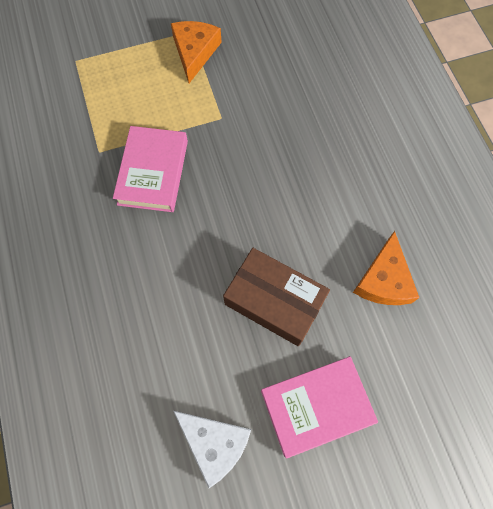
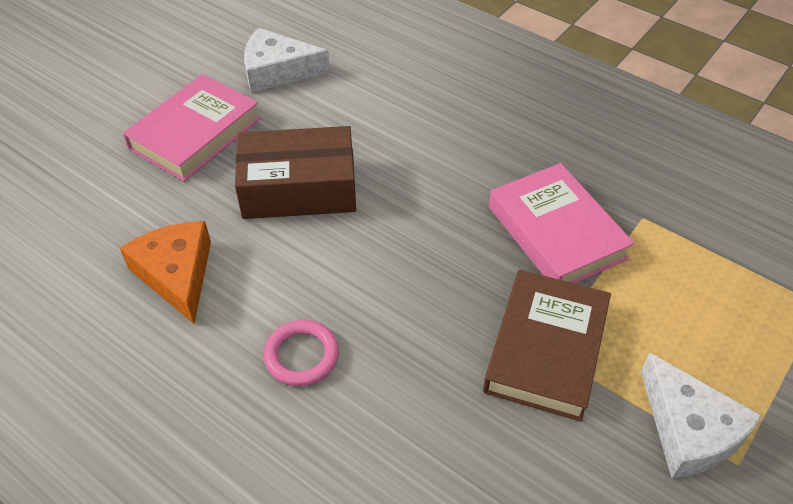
camera: 145 degrees right, 20 degrees down
(194, 52) = (689, 429): orange cheese -> white cheese
(220, 117) = (546, 349): none -> brown book
(340, 185) = (301, 356): none -> pink ring

